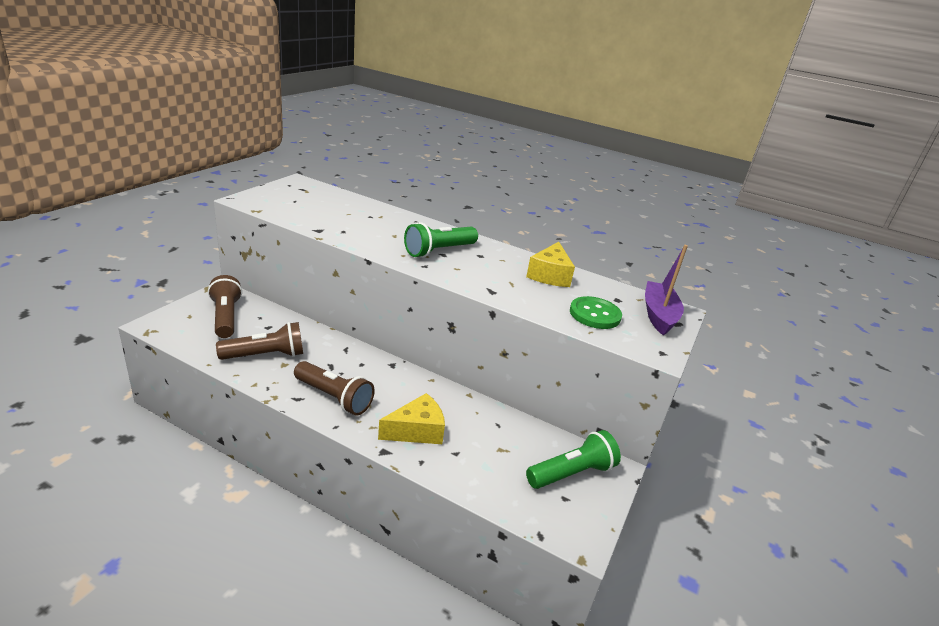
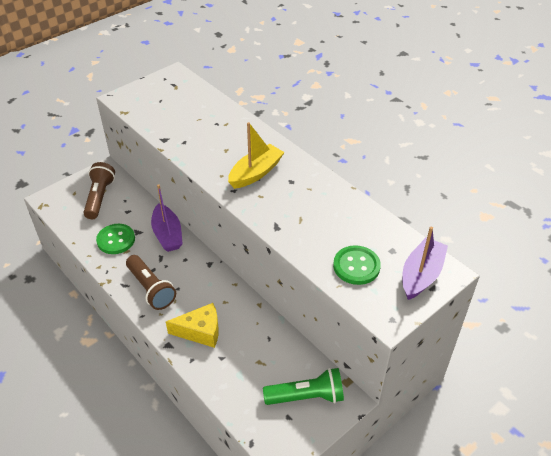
camera: 25 degrees right, 15 degrees up
(266, 355) = (116, 240): brown flashlight -> green button
(329, 343) = (167, 234): none -> purple boat
(439, 251) = (255, 173): green flashlight -> yellow boat
(550, 275) = (343, 213): yellow cheese -> none

